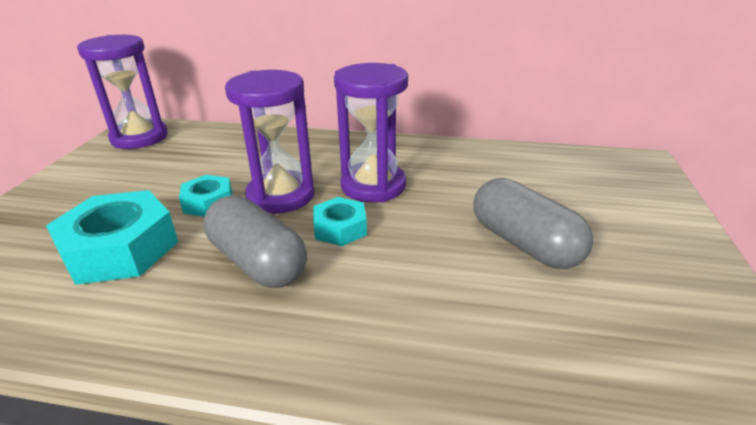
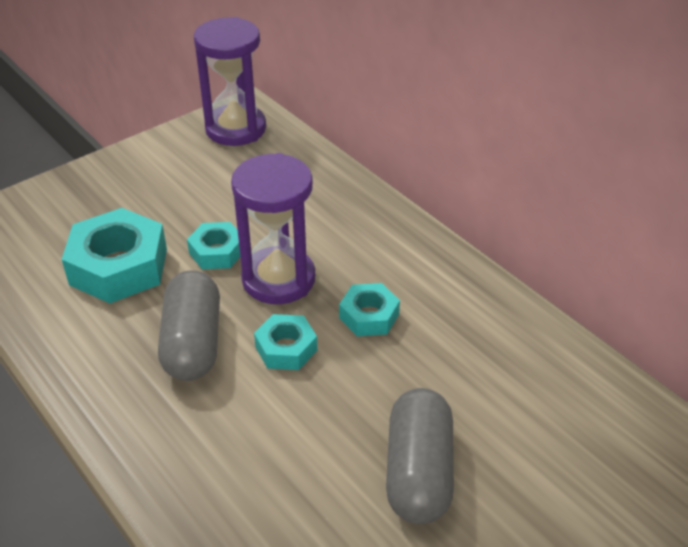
camera: 40 degrees right, 10 degrees up
(373, 186) = (369, 316): purple hourglass -> turquoise nut

